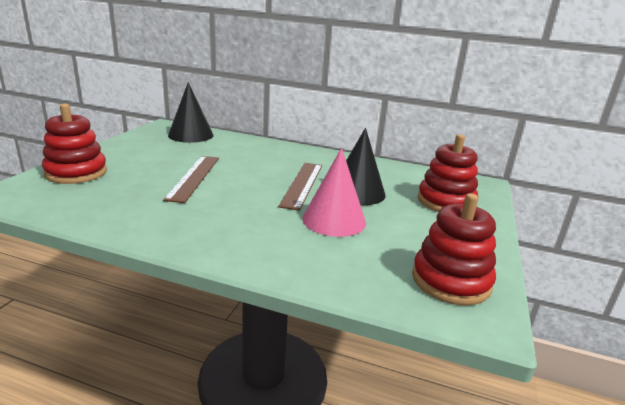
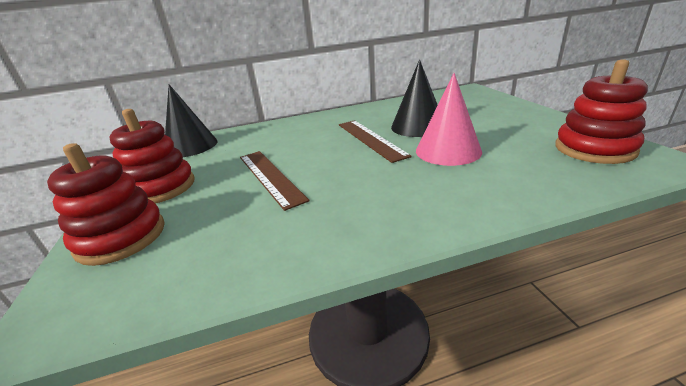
camera: 30 degrees left, 5 degrees up
(445, 202) = (478, 107): red stacking toy -> red stacking toy (161, 188)

